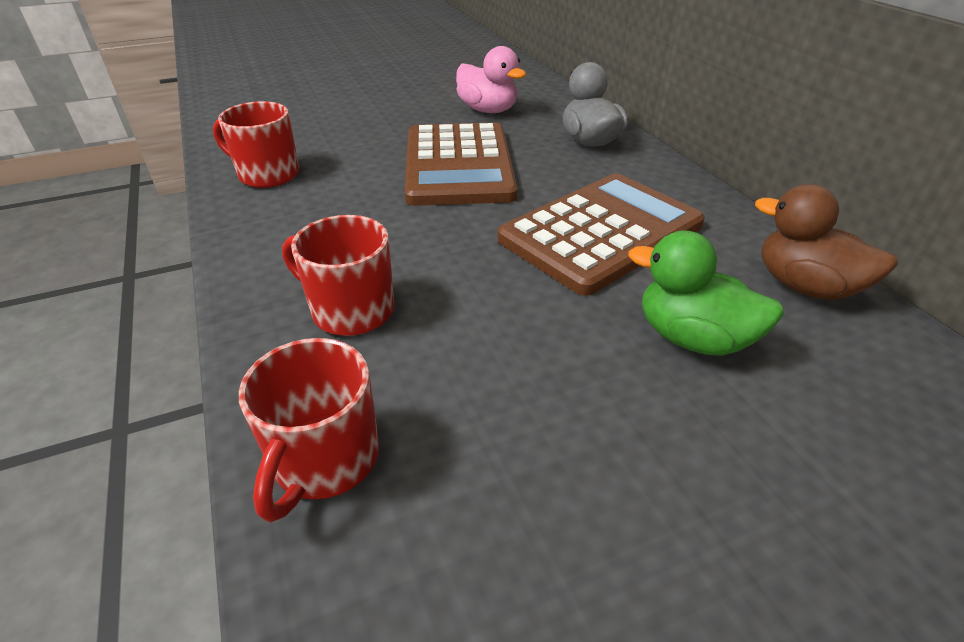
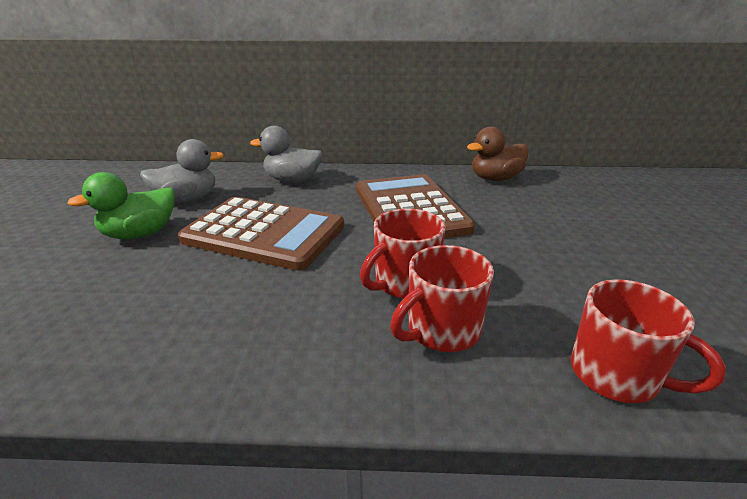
camera: 65 degrees left, 10 degrees down
(267, 174) = (136, 347): red mug -> red mug (404, 283)
(488, 110) = (187, 199): pink duck -> grey duck
(692, 338) = (525, 216): green duck -> green duck (140, 234)

